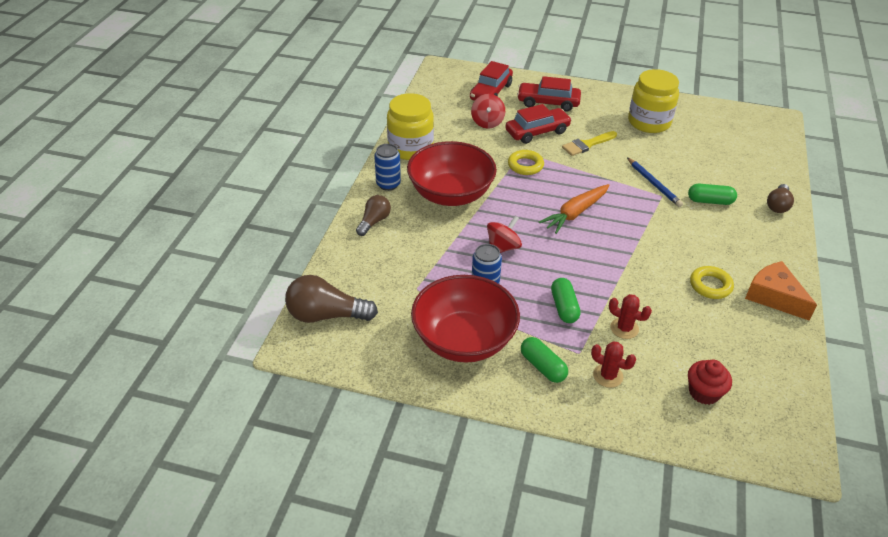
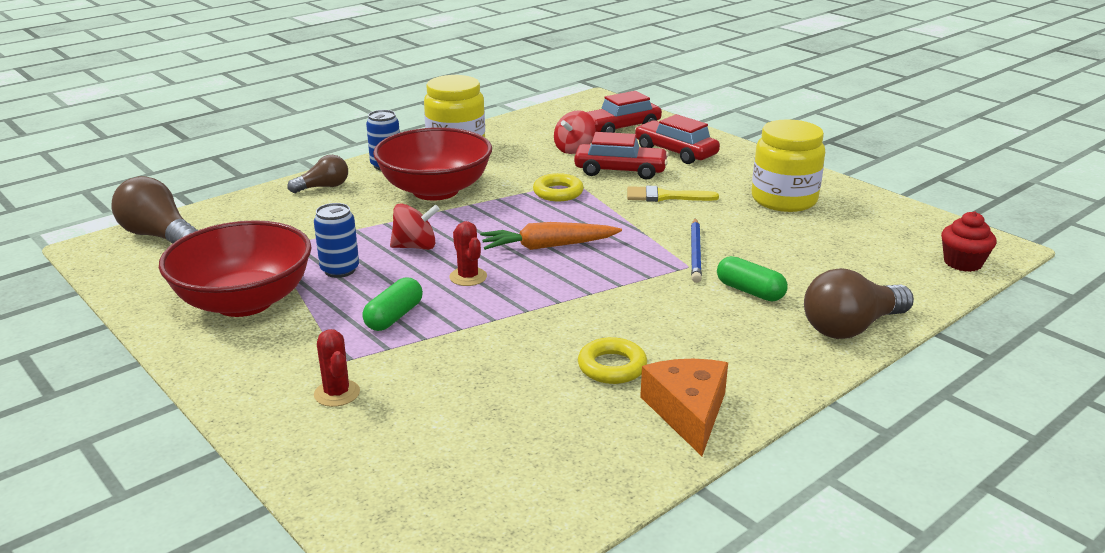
camera: 35 degrees right, 15 degrees down
(542, 366) = (282, 355): green capsule -> none
(624, 328) = (430, 361): red cactus -> red cactus (468, 277)
(704, 392) = (424, 460): red cupcake -> red cupcake (962, 263)
(778, 205) = (851, 327): brown light bulb -> brown light bulb, size x1.64

